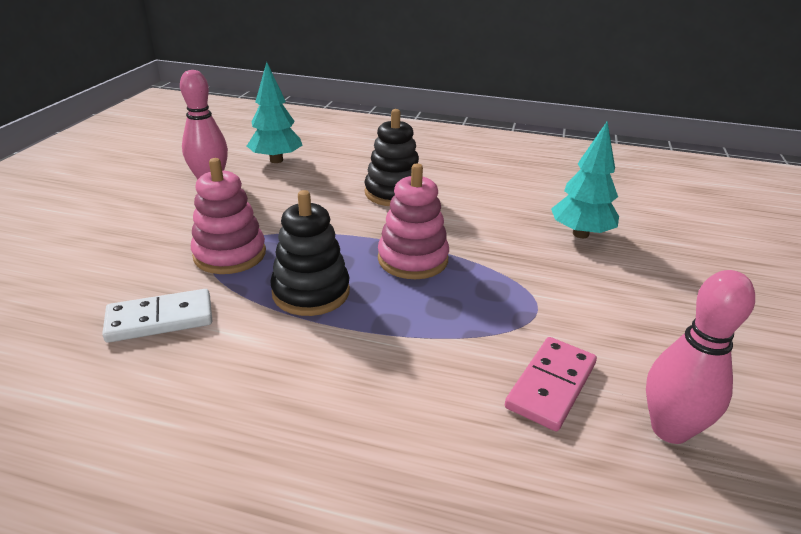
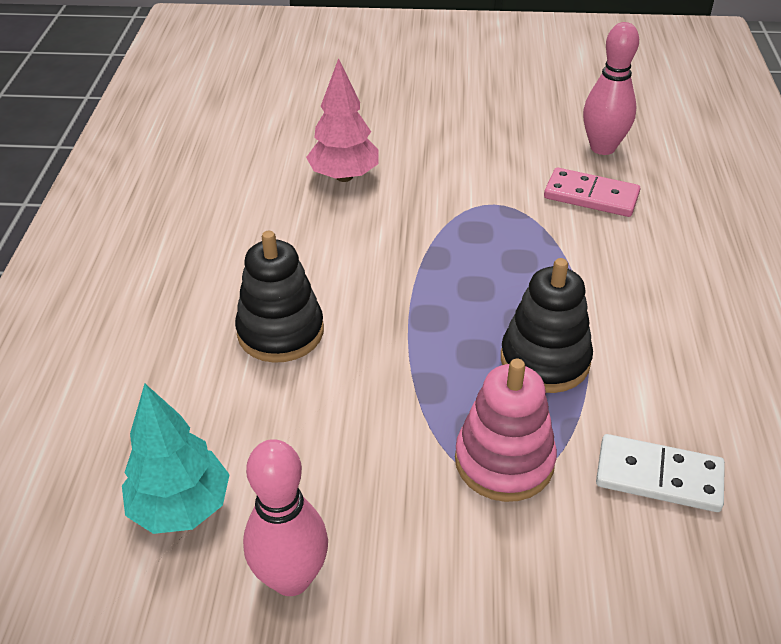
camera: 100 degrees left, 10 degrees up
(160, 319) = (658, 477): white domino -> white domino turned 45 degrees counterclockwise
(413, 259) = (445, 291): pink stacking toy -> none
(580, 234) = (344, 176): turquoise tree -> pink tree

